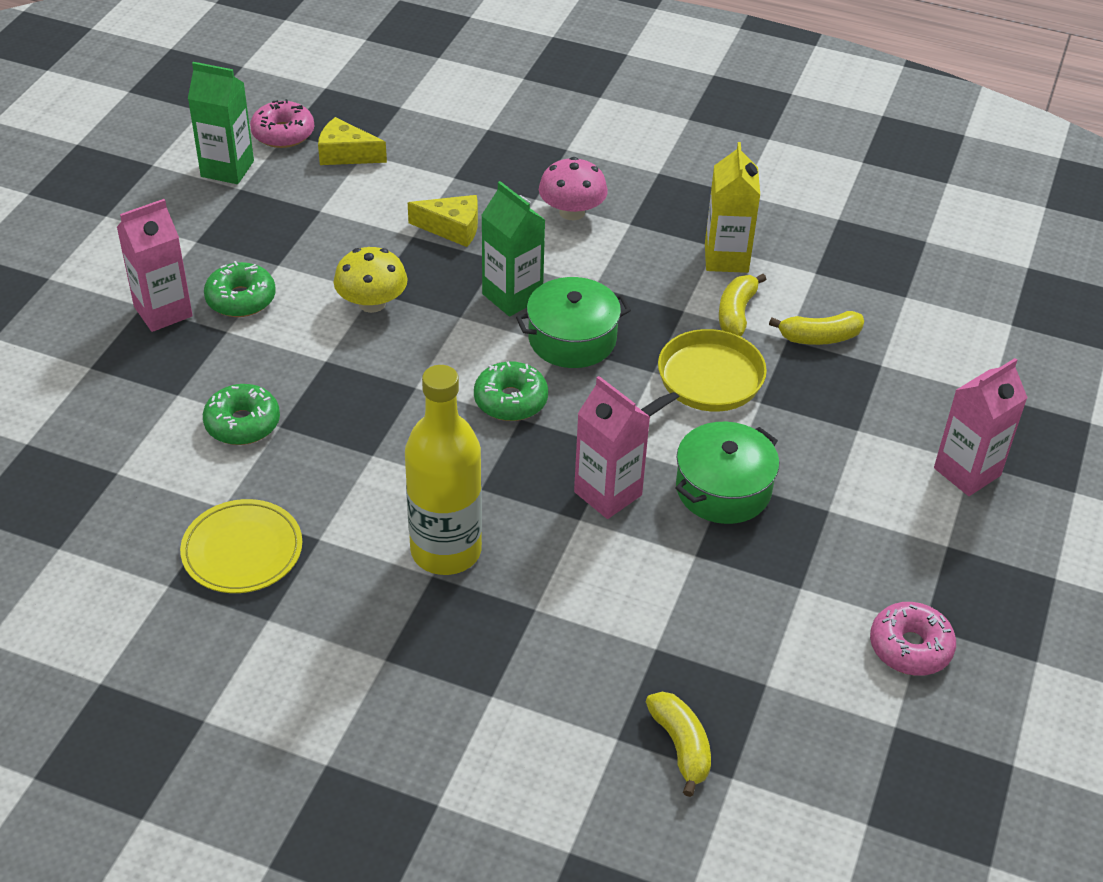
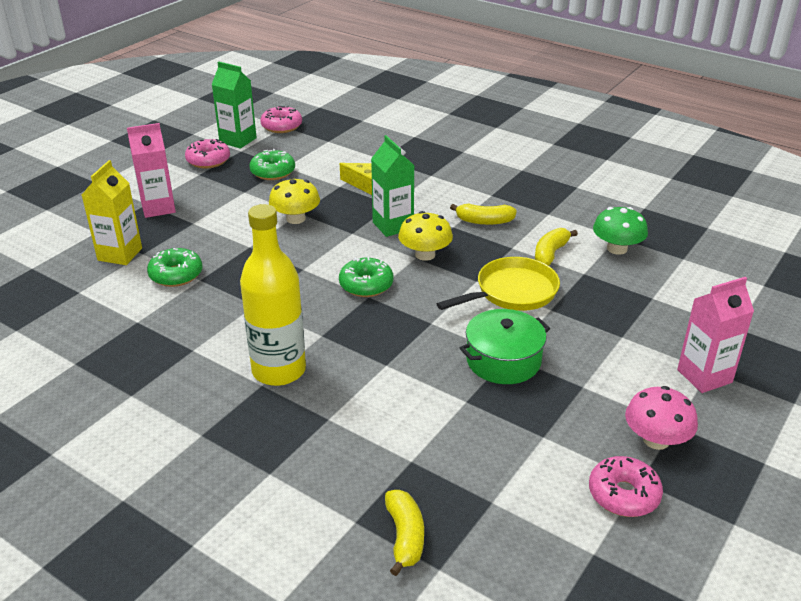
camera: 15 degrees right, 10 degrees down
(199, 214) = (208, 160): none -> pink donut
(241, 299) = (211, 207): green donut -> green donut (273, 172)
(242, 550) = (136, 349): yellow plate -> none
(346, 154) = (316, 140): yellow cheese -> none
(572, 212) = (453, 184): pink mushroom -> pink mushroom (656, 440)
(572, 339) = (425, 254): green pot -> yellow mushroom
(608, 493) = (414, 351): pink carton -> none
(726, 258) = (554, 221): yellow carton -> yellow carton (120, 254)
(819, 292) = (617, 248): none -> green mushroom
(819, 337) = (609, 275): yellow banana -> yellow banana (484, 221)

